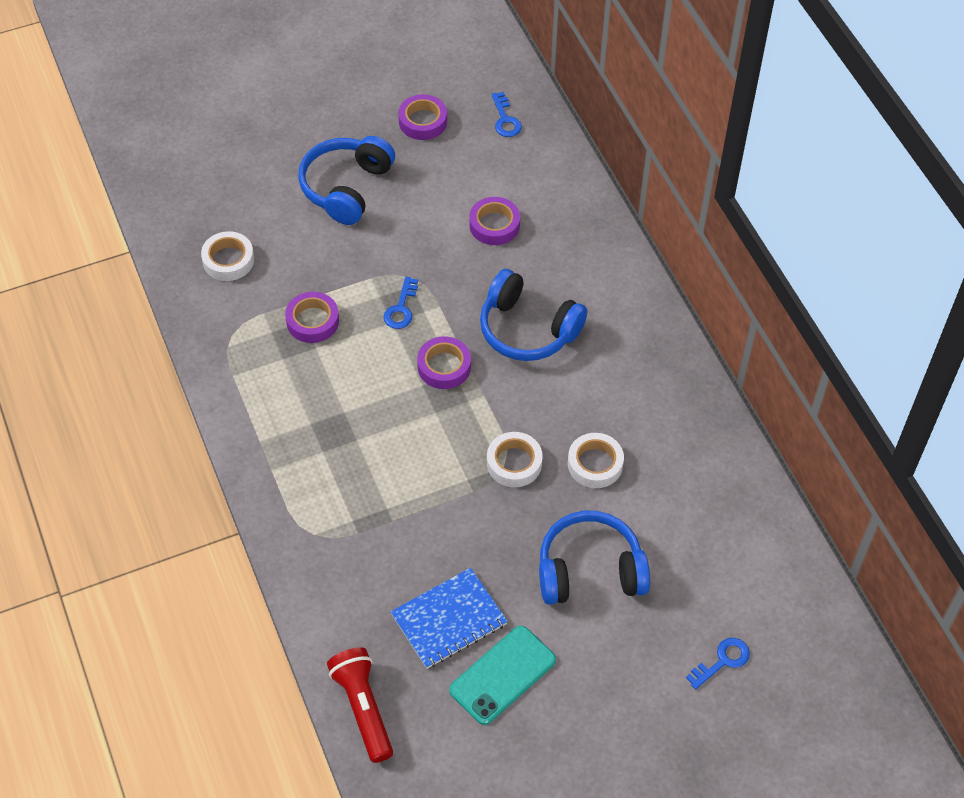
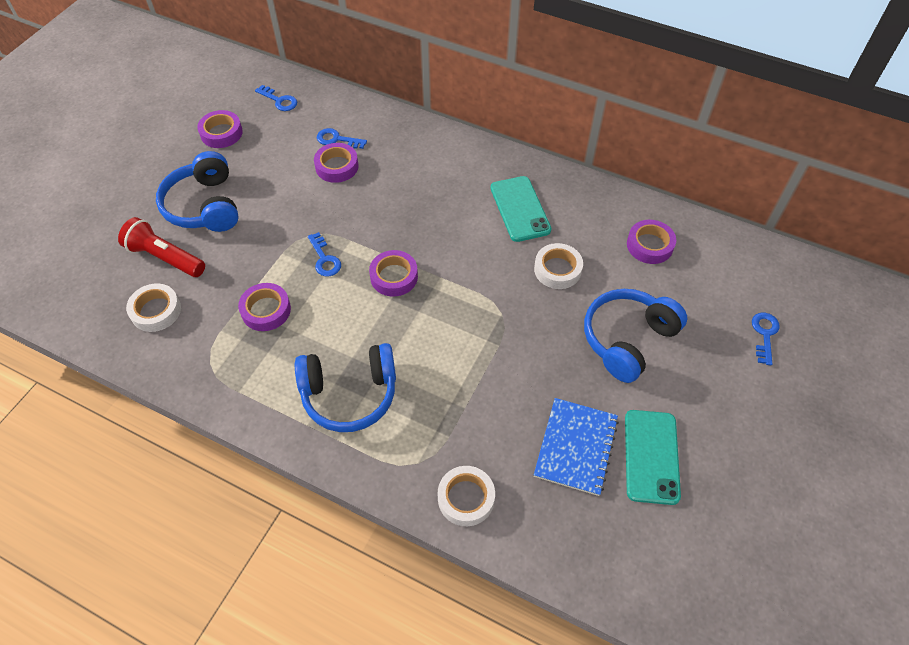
camera: 40 degrees left, 0 degrees up
(363, 708) = (586, 566): red flashlight -> red flashlight (165, 258)
(514, 463) = (506, 306): white tape -> white tape (466, 498)
(520, 197) = (337, 139): none -> blue key
(528, 329) = (426, 215): blue headphones -> blue headphones (349, 394)
(622, 383) = (520, 209): none -> turquoise phone
(708, 504) = (649, 245): none -> purple tape

